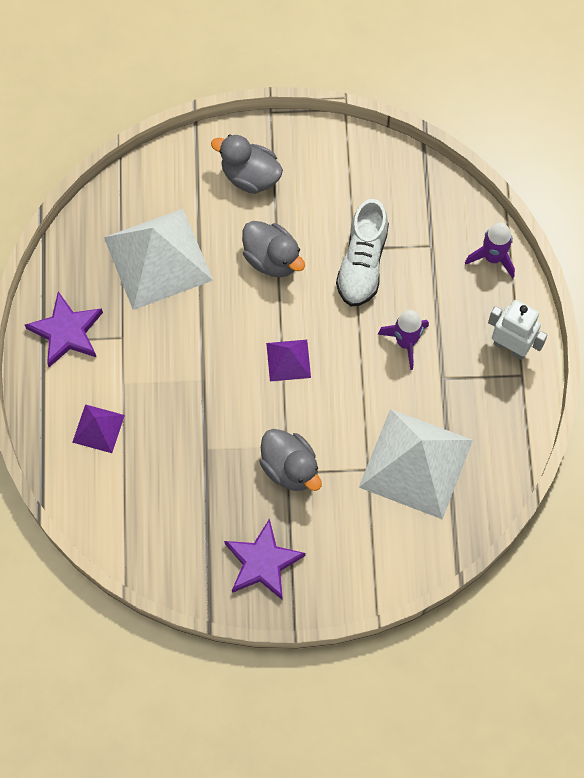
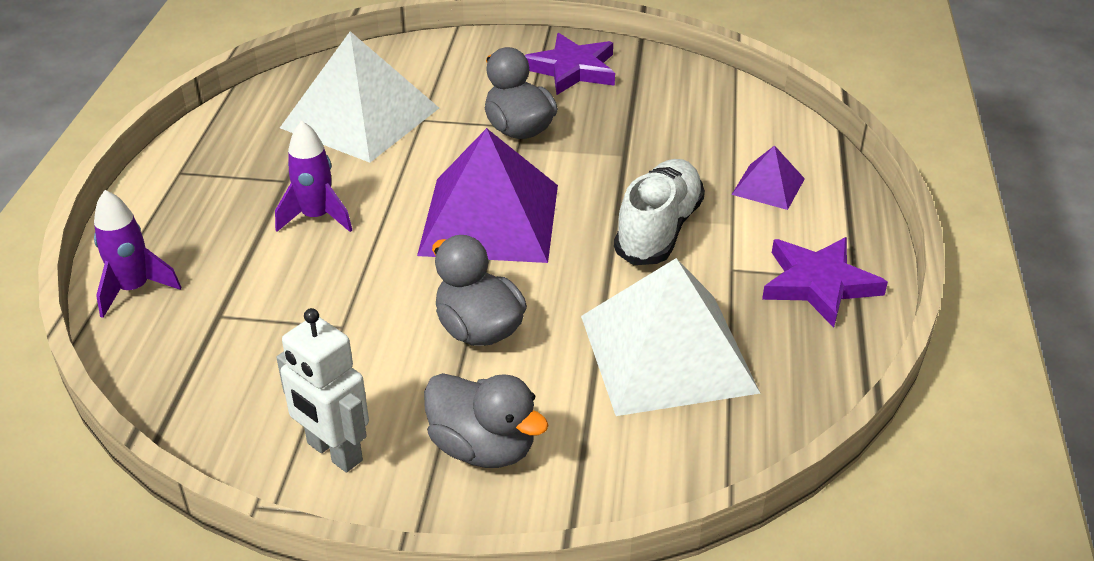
camera: 170 degrees left, 30 degrees down
(288, 360) = (489, 219): purple pyramid -> purple pyramid, size x2.11
(362, 263) = (337, 307): white shoe -> white shoe (658, 230)
(510, 347) = (175, 198): white robot -> white robot (334, 452)

